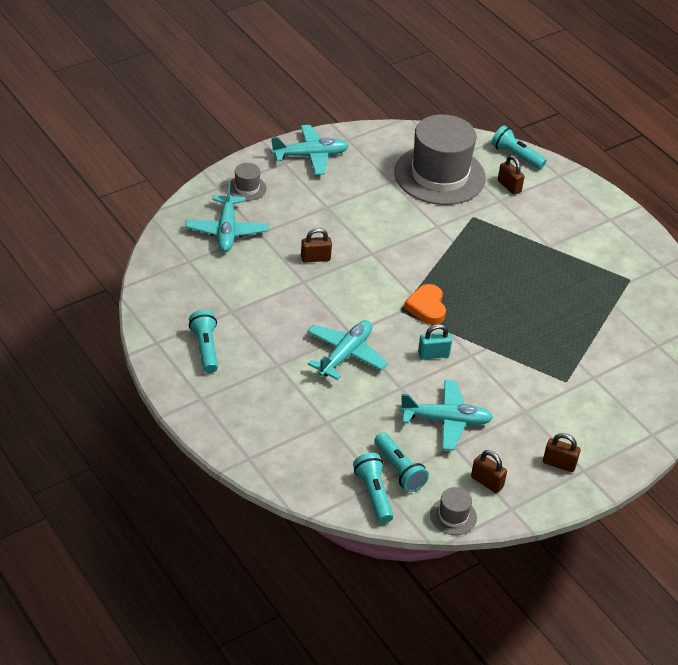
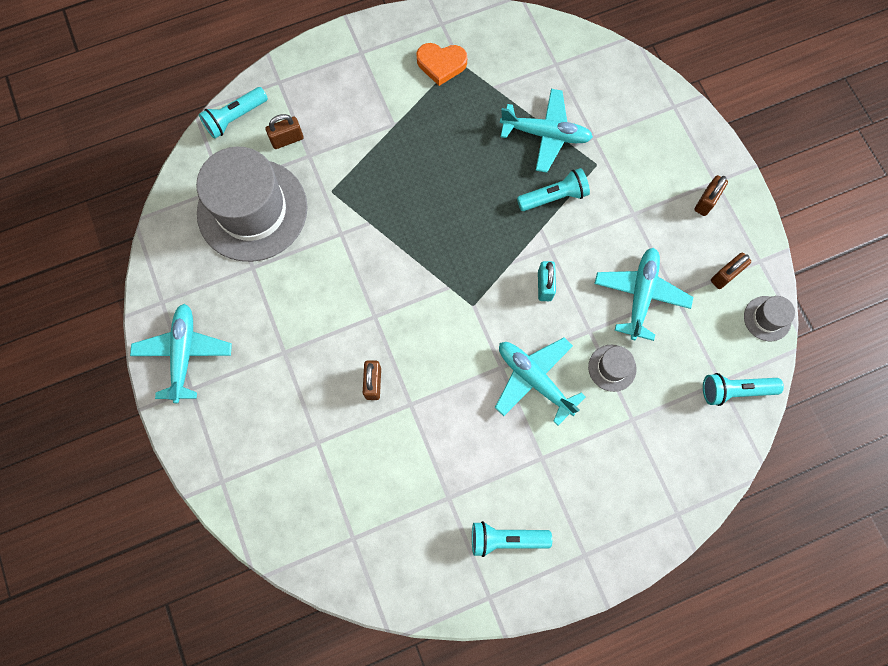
camera: 75 degrees left, 30 degrees up
(226, 231) = (306, 482): turquoise plane -> turquoise plane (546, 134)
(247, 188) = (230, 444): grey hat -> grey hat (612, 368)
(399, 470) = (704, 358): turquoise flashlight -> turquoise flashlight (554, 197)
(427, 307) = (472, 276): orange heart -> orange heart (441, 64)

